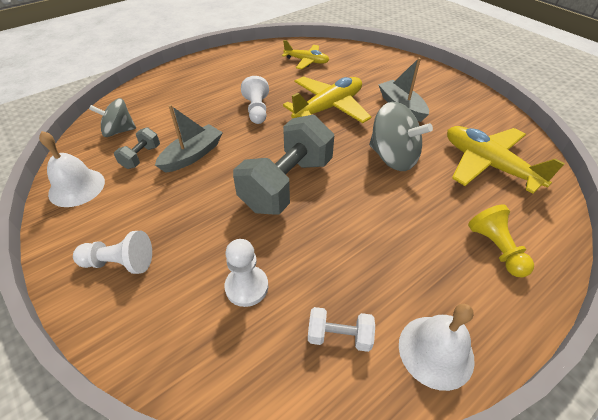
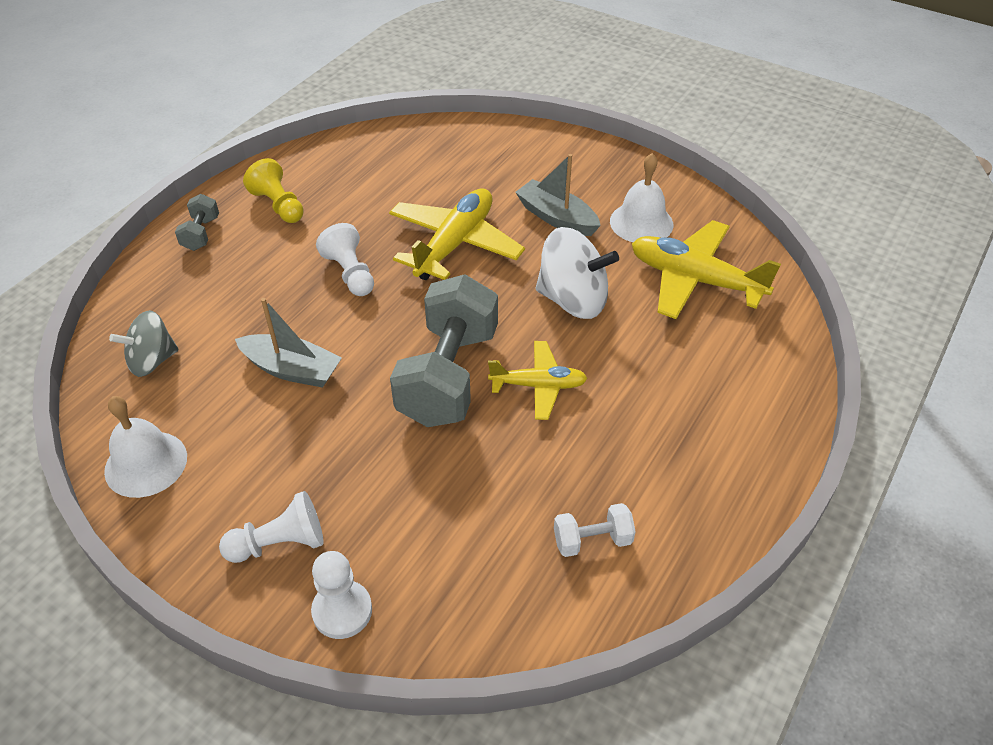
camera: 20 degrees left, 0 degrees up
(141, 157) = (215, 392): grey dumbbell -> grey dumbbell (201, 234)
(192, 155) = (292, 369): grey boat -> grey boat turned 90 degrees clockwise
(247, 287) = (460, 521): white pawn -> white pawn (342, 611)
(306, 61) = (386, 169): yellow plane -> yellow plane (538, 385)
(393, 157) = (573, 300): grey spinning top -> white spinning top
(436, 351) = (700, 522): white bell -> white bell (641, 222)
(495, 248) = (731, 388): yellow pawn -> yellow pawn (278, 205)

